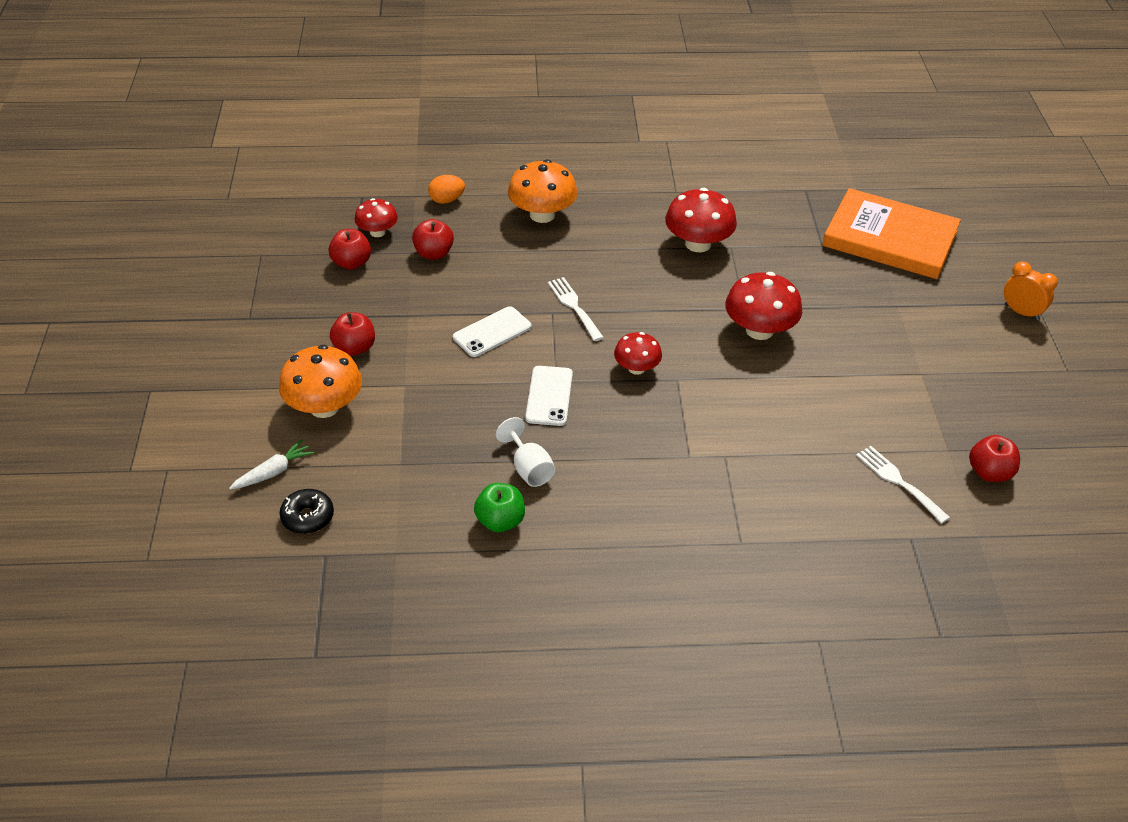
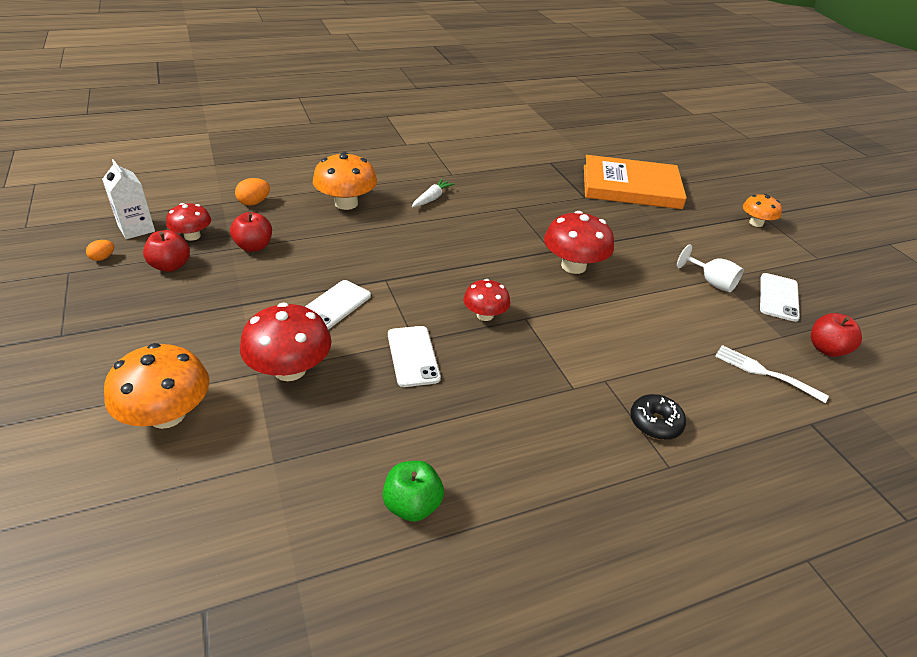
camera: 20 degrees left, 5 degrees down
(273, 472) = (113, 509): white carrot -> white carrot (432, 198)
(292, 244) = (103, 258): none -> orange egg
(307, 517) = (169, 561): black donut -> black donut (655, 423)
(327, 215) = (136, 229): none -> white carton
(354, 348) = (191, 345): red apple -> none
(529, 468) = (421, 436): white goblet -> white goblet (711, 282)
(574, 306) = (404, 271): white fork -> none
(698, 244) = (488, 208): red mushroom -> red mushroom (290, 369)
(978, 407) = (778, 297): none -> white phone
(1021, 312) = (756, 223): orange clock -> orange mushroom

